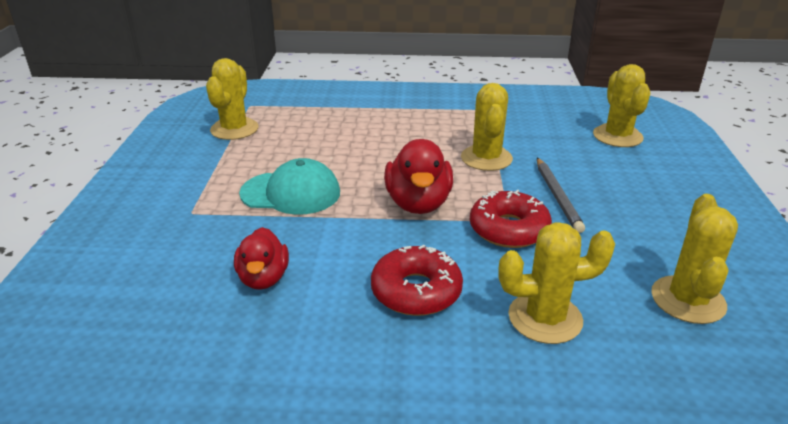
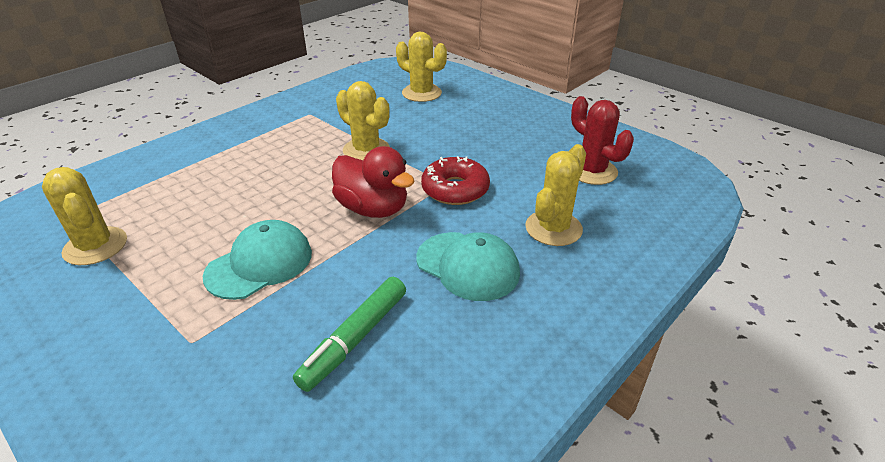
camera: 50 degrees left, 5 degrees up
(263, 278) = (355, 339): red duck -> green marker
(416, 291) = (468, 266): red donut -> turquoise cap
(557, 196) = (448, 151): grey pencil -> none
(688, 300) = (592, 171): yellow cactus -> red cactus

